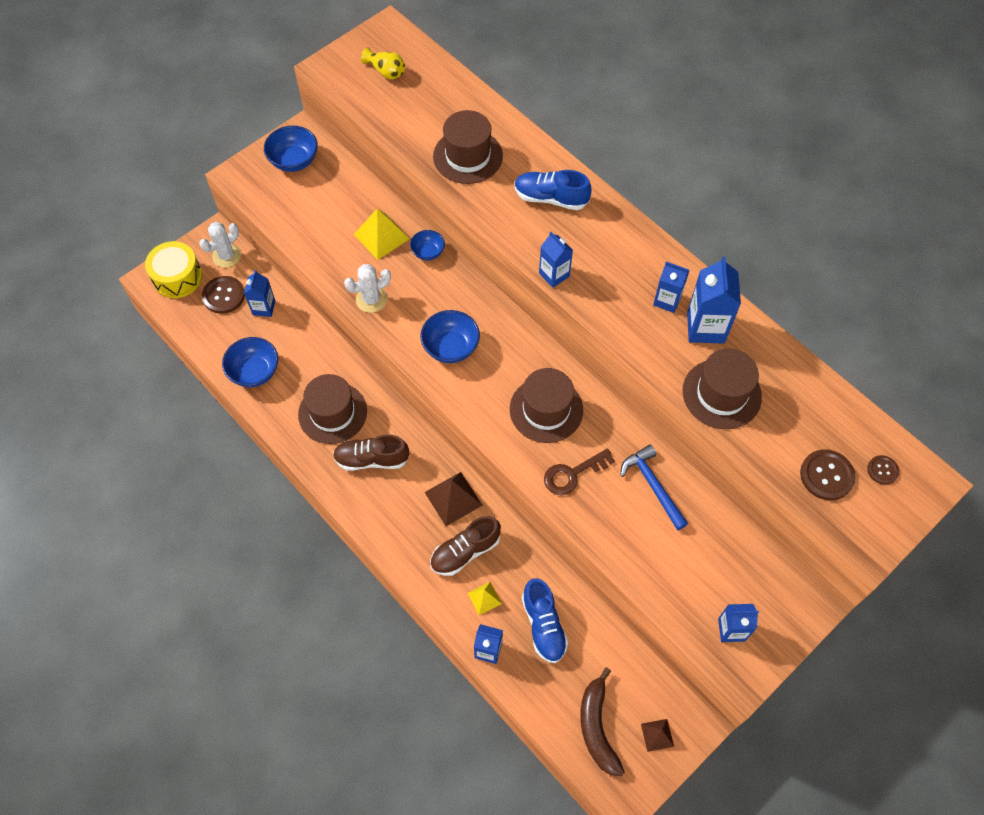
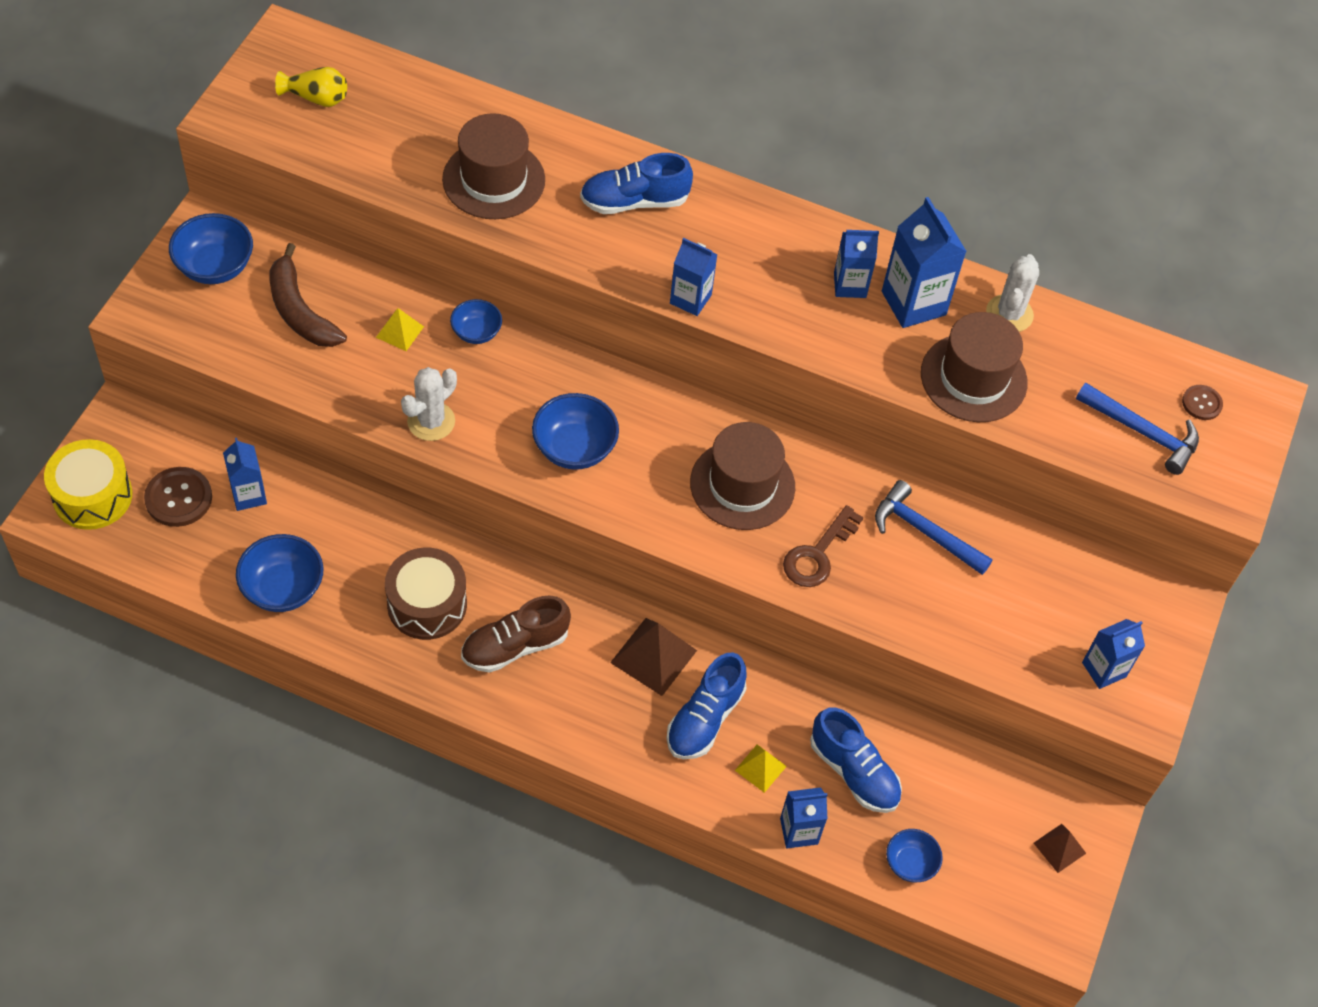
camera: 30 degrees left, 5 degrees down
(227, 256) = (152, 441): white cactus -> white cactus (1009, 314)
(332, 413) = (427, 604): brown hat -> brown drum
(381, 236) = (400, 332): yellow pyramid -> yellow pyramid, size x0.58
(465, 551) = (705, 719): brown shoe -> blue shoe
(550, 702) = (910, 863): none -> blue bowl
(597, 727) = (983, 869): brown banana -> brown banana (300, 311)
(826, 475) = (1142, 432): brown button -> blue hammer

